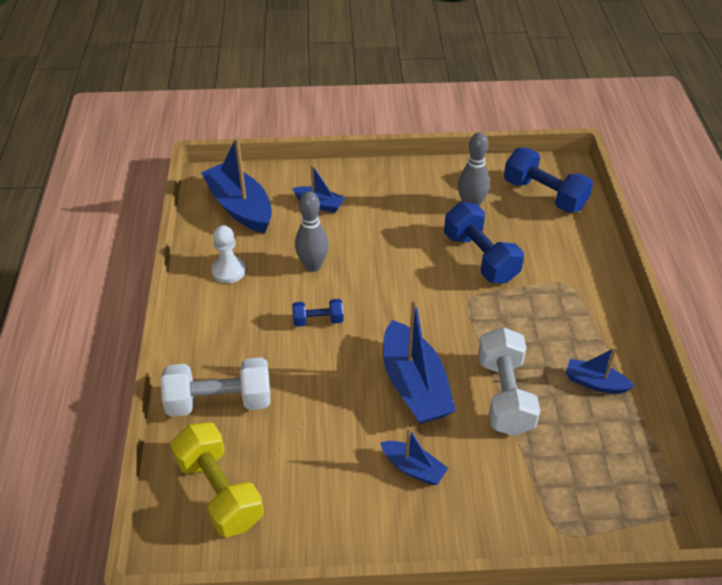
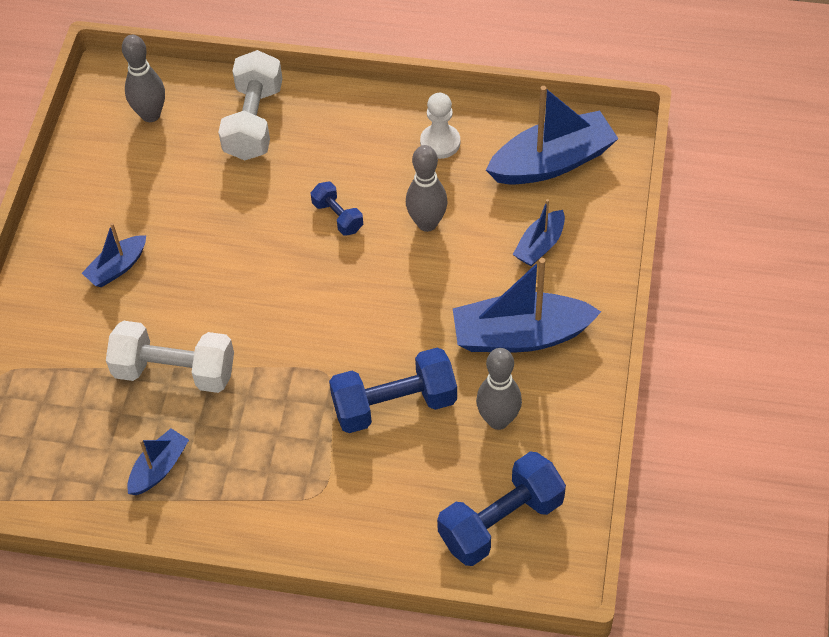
camera: 105 degrees right, 10 degrees up
(219, 492) = (150, 115): yellow dumbbell -> grey bowling pin
(318, 320) = (337, 217): blue dumbbell -> blue dumbbell turned 45 degrees counterclockwise
(414, 385) = (217, 289): blue boat -> blue boat (520, 335)

